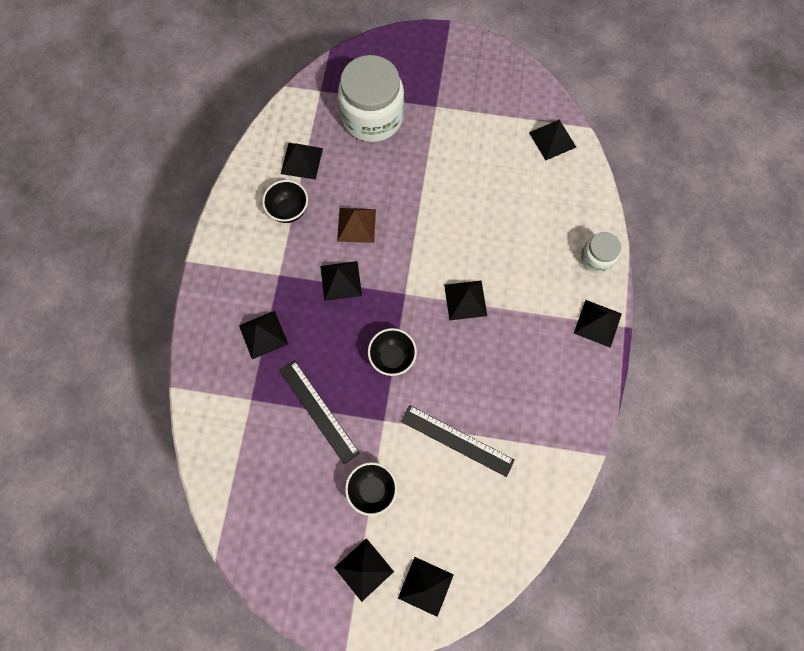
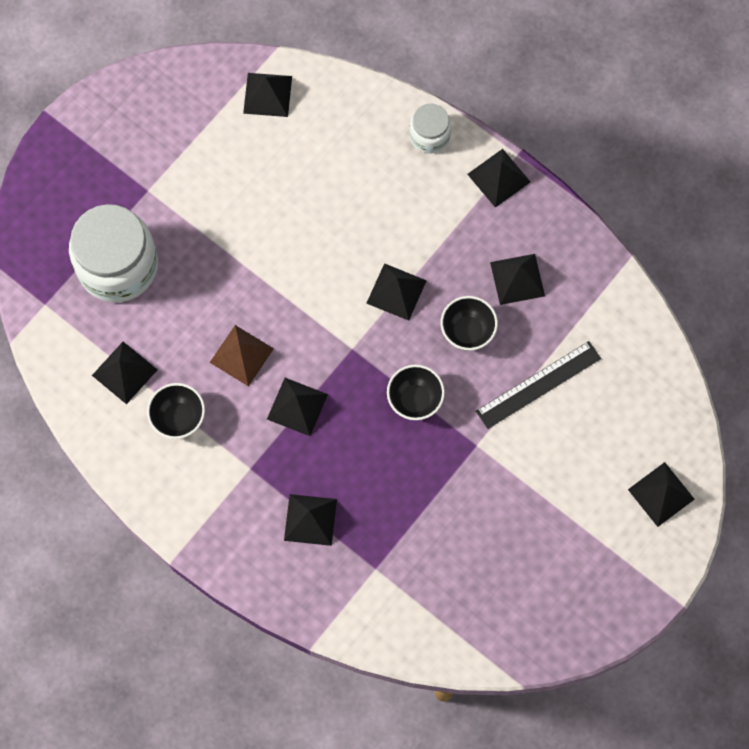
camera: 60 degrees left, 0 degrees up
(318, 411) = (428, 505): black ruler -> none
(364, 569) = (613, 544): black pyramid -> black pyramid (517, 279)
(372, 490) = (540, 494): black bowl -> black bowl (467, 331)

